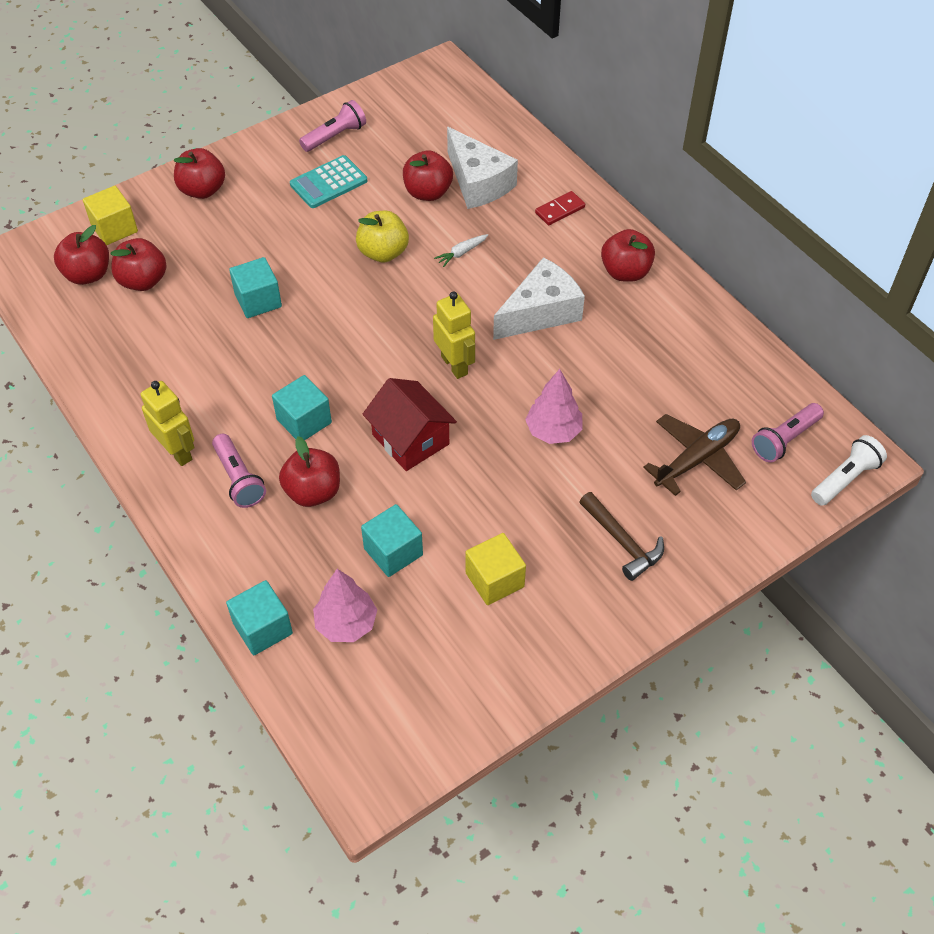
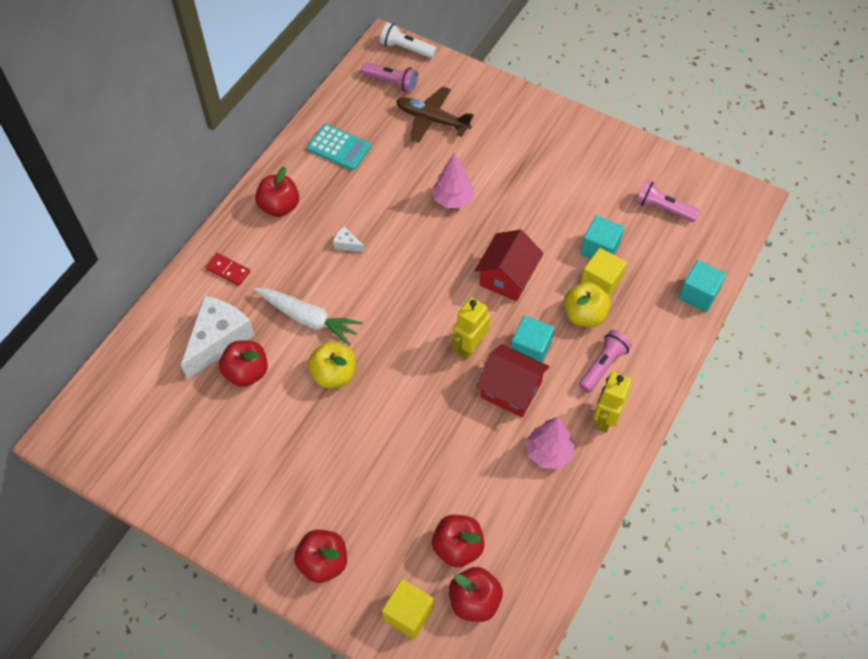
camera: 115 degrees left, 5 degrees up
(258, 300) = (432, 442): turquoise cube -> none
(268, 384) = (510, 390): none -> red house
(313, 492) = (584, 315): red apple -> yellow apple
(328, 183) = (267, 457): turquoise calculator -> turquoise calculator (339, 147)
(335, 136) = (200, 482): pink flashlight -> pink flashlight (663, 208)
(346, 624) = (664, 252): pink tree -> pink tree (549, 452)
(454, 365) = (426, 277): yellow robot -> yellow robot (469, 347)
(461, 253) = (308, 319): white carrot -> white carrot, size x2.14
(494, 580) = (584, 189): yellow cube -> yellow cube (601, 282)
(541, 312) = (347, 244): white cheese -> white cheese, size x0.42
(622, 542) = (517, 137): brown hammer -> none

